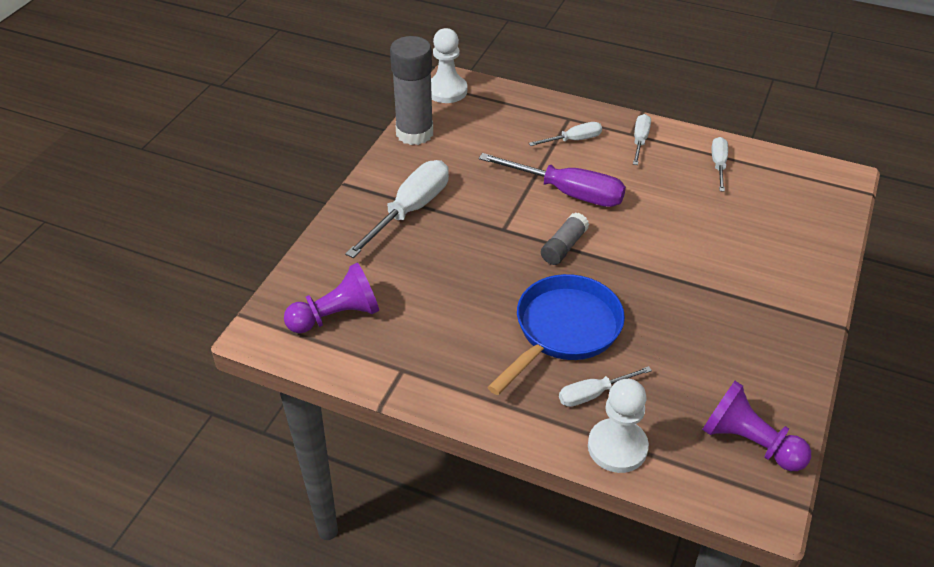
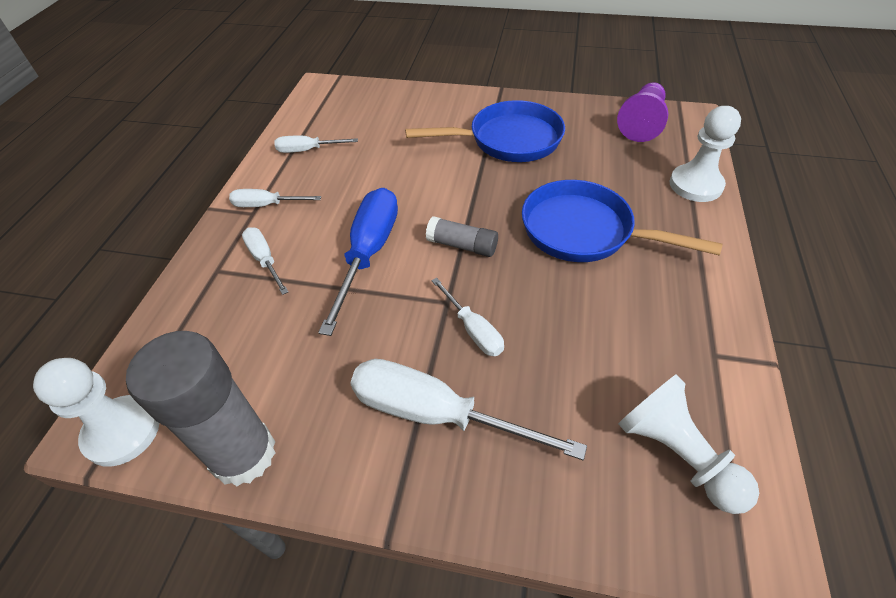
camera: 100 degrees left, 5 degrees up
(336, 316) = (676, 454): purple pawn -> white pawn
(567, 192) = (368, 253): purple screwdriver -> blue screwdriver
(593, 394) = (649, 203): white screwdriver -> white screwdriver (473, 329)
(723, 309) = (508, 140): none -> blue pan

